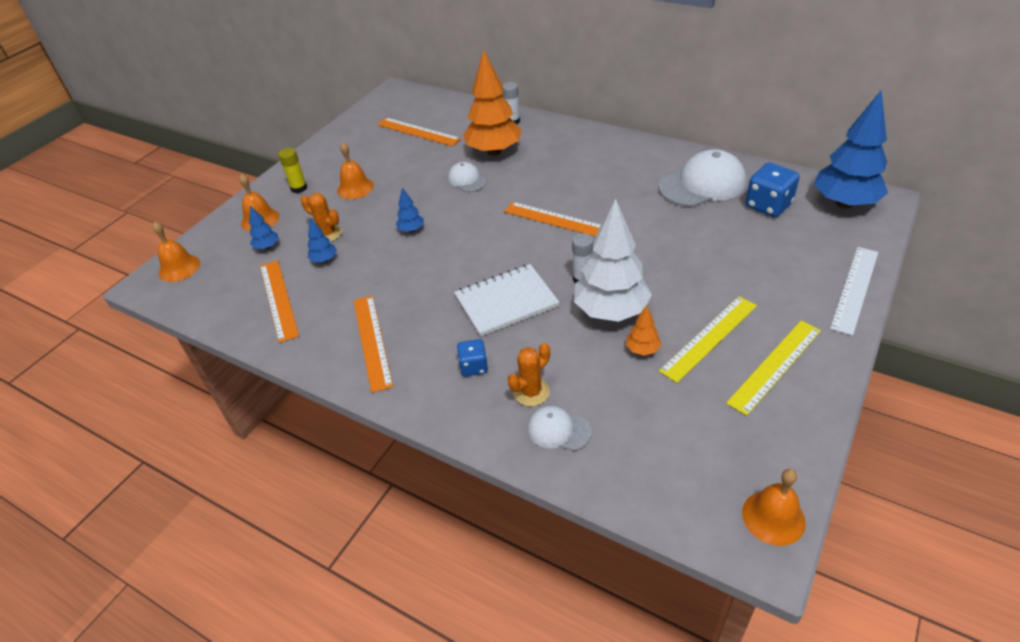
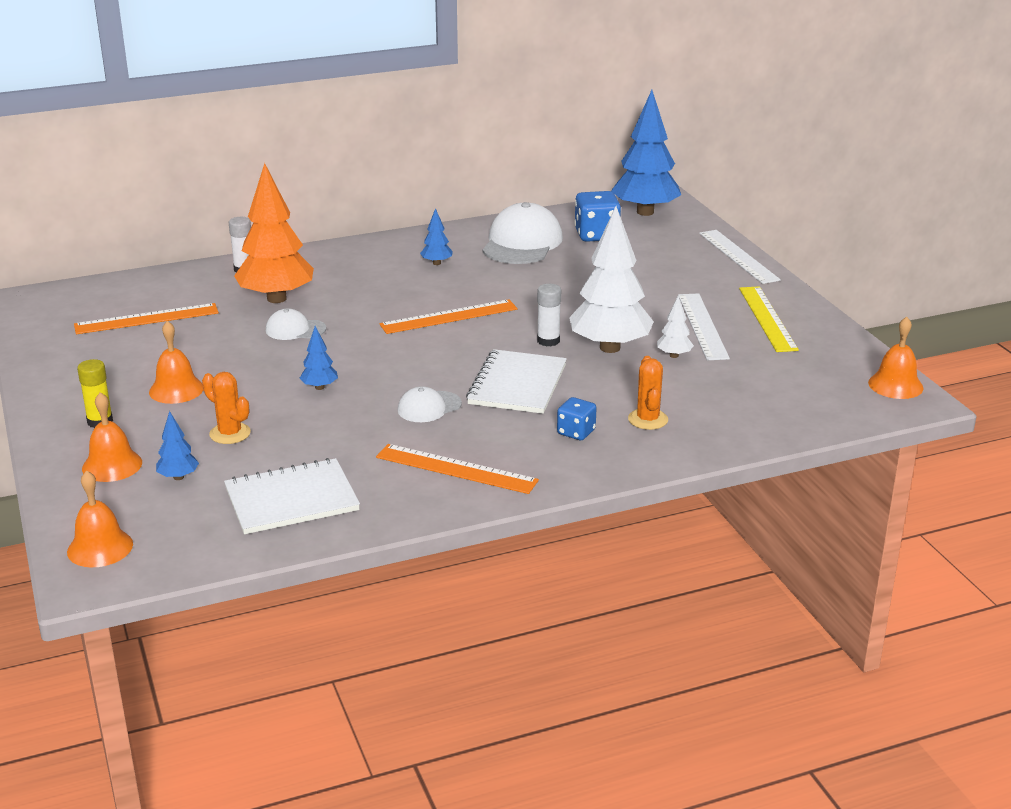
camera: 55 degrees left, 15 degrees down
(278, 299) = (291, 499): orange ruler -> white notebook
(324, 260) = (273, 451): blue tree -> blue tree (436, 263)
(328, 234) = (230, 433): orange cactus -> orange cactus turned 60 degrees clockwise
(558, 430) = (707, 426): white cap -> white cap (429, 407)
(642, 350) = (674, 355): orange tree -> white tree
(709, 337) = (702, 326): yellow ruler -> white ruler

